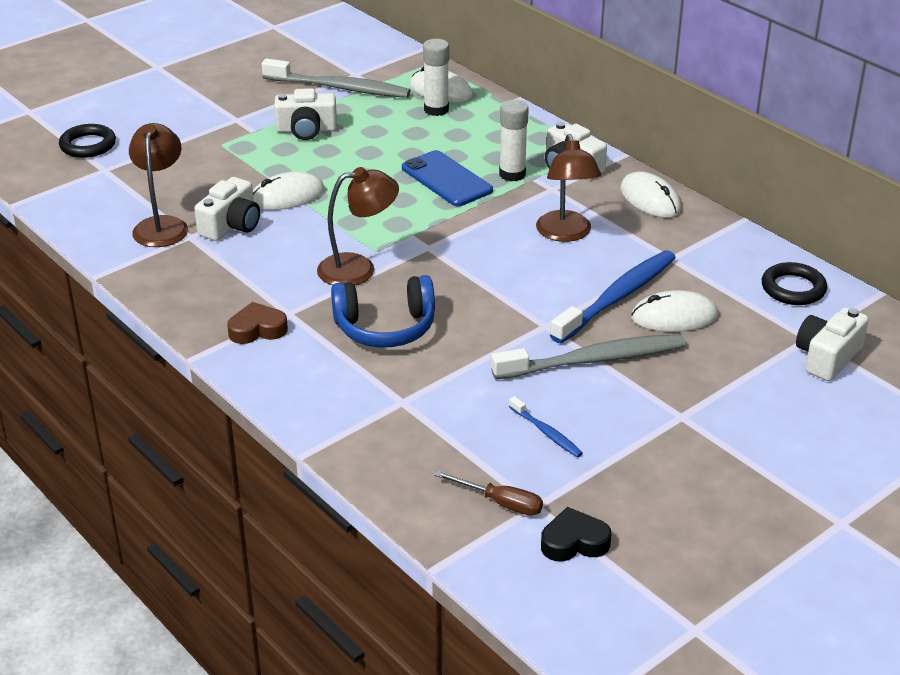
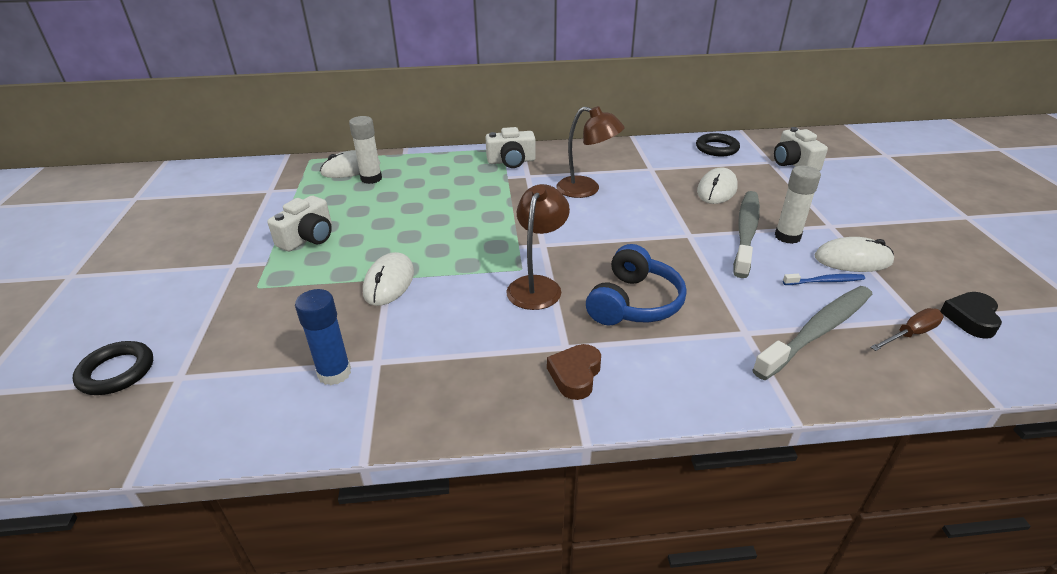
camera: 55 degrees left, 0 degrees up
(162, 225) = (334, 373): brown lamp -> blue glue stick
(231, 225) = (392, 329): white camera -> none
(339, 88) = (276, 203): grey toothbrush -> grey toothbrush (817, 331)
(446, 179) = (465, 206): blue phone -> none
(512, 174) = (492, 182): white glue stick -> white glue stick (787, 236)
(617, 297) = (678, 199): blue toothbrush -> none
(650, 199) = (579, 152): white mouse -> white mouse (853, 259)

